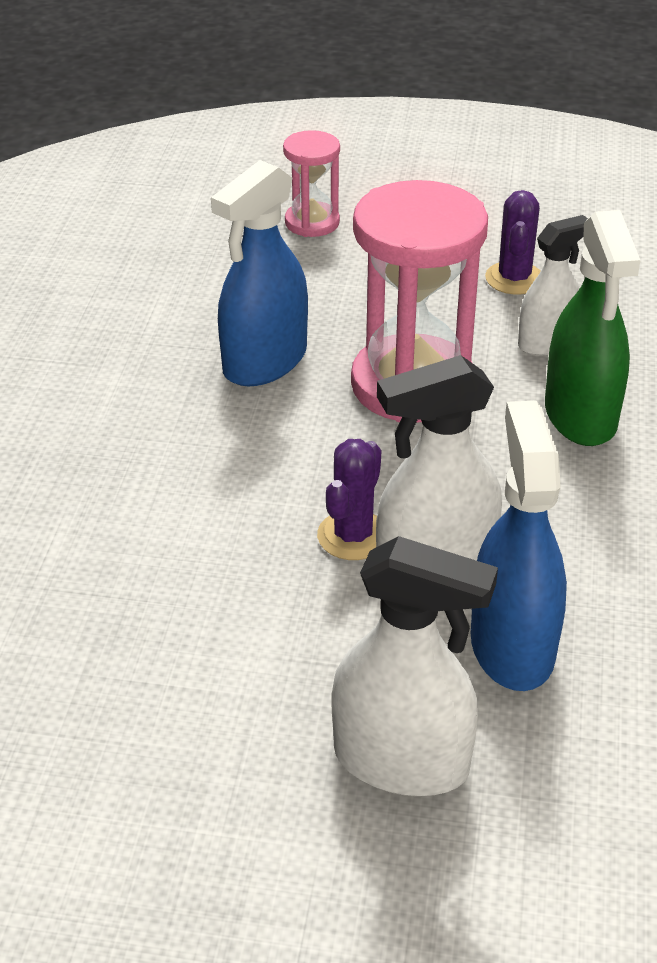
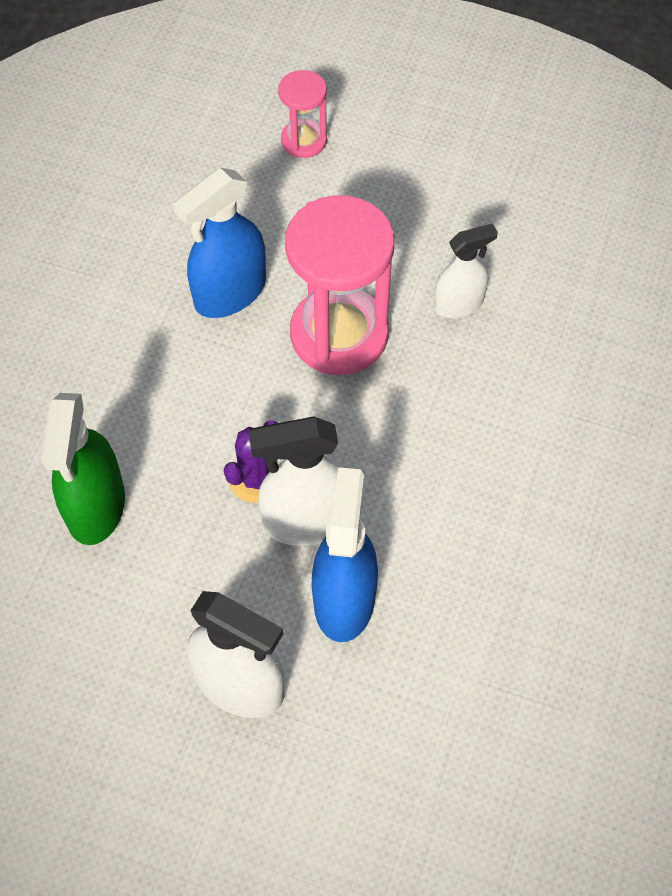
camera: 10 degrees right, 20 degrees up
(514, 278) = (453, 229): purple cactus -> none
(580, 416) = (462, 386): green spray bottle -> green spray bottle (96, 506)

